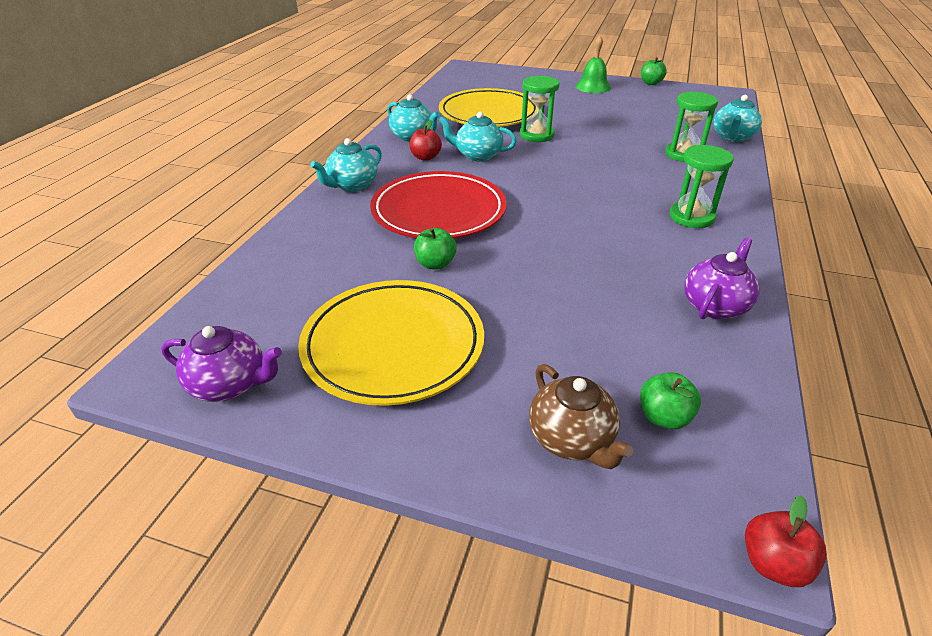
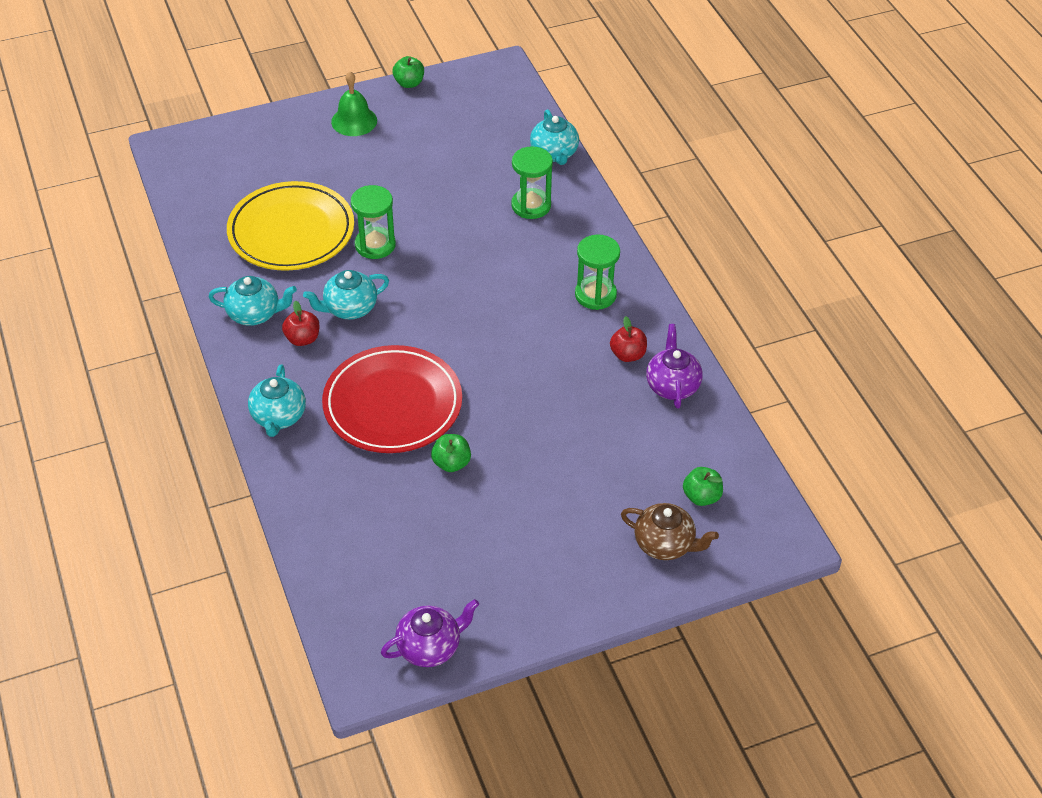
camera: 40 degrees left, 10 degrees up
(393, 345) = (500, 551): yellow plate -> none
(773, 563) = (803, 548): red apple -> red apple (627, 355)

